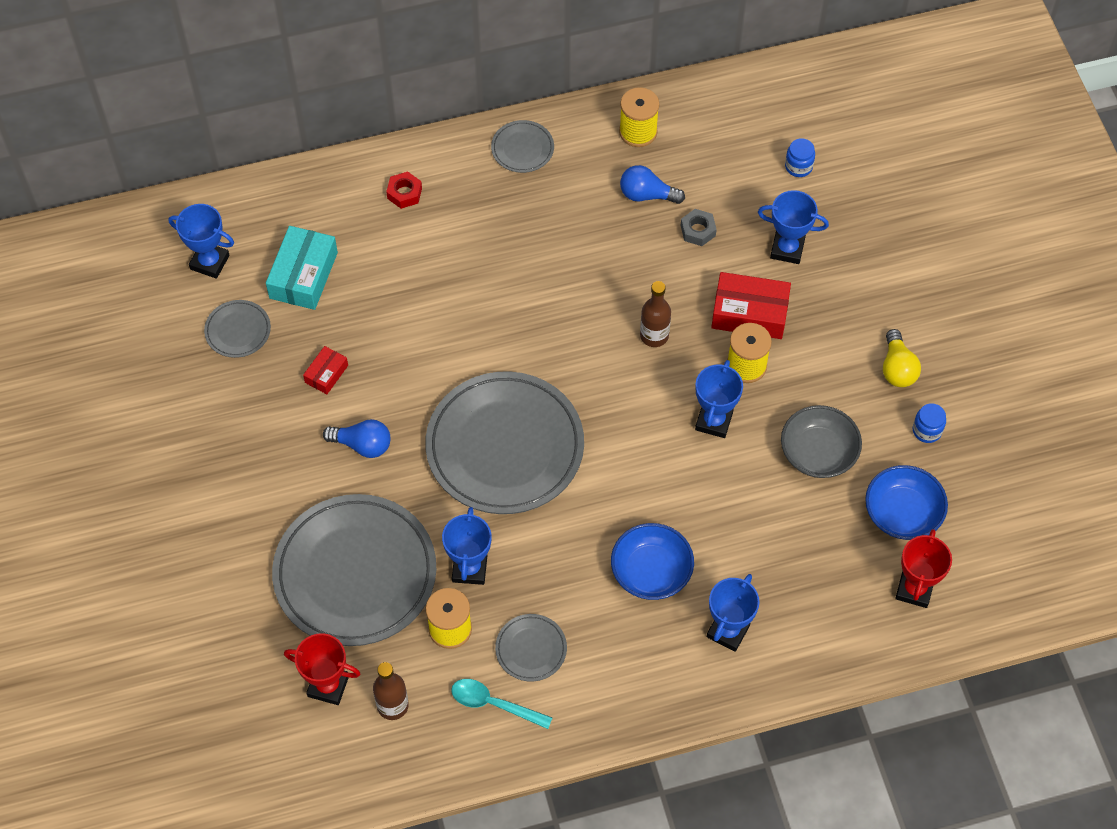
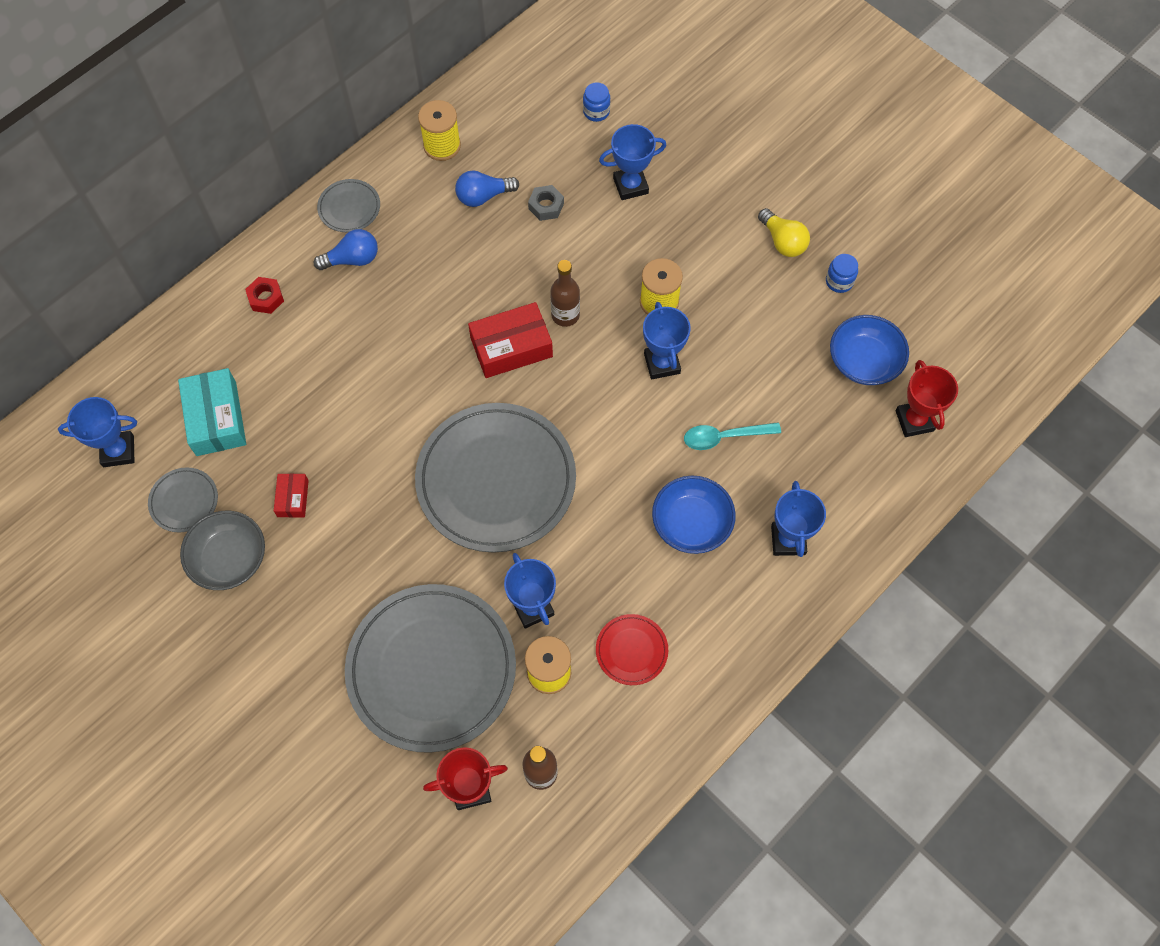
camera: 30 degrees left, 5 degrees up
(362, 445) = (366, 546): blue light bulb -> blue light bulb (352, 259)
(493, 704) = (629, 719): turquoise spoon -> turquoise spoon (724, 437)
(531, 649) = (631, 650): grey plate -> red plate
(749, 313) = (633, 255): red box -> red box (511, 347)
(818, 453) = (764, 346): grey bowl -> grey bowl (229, 558)

